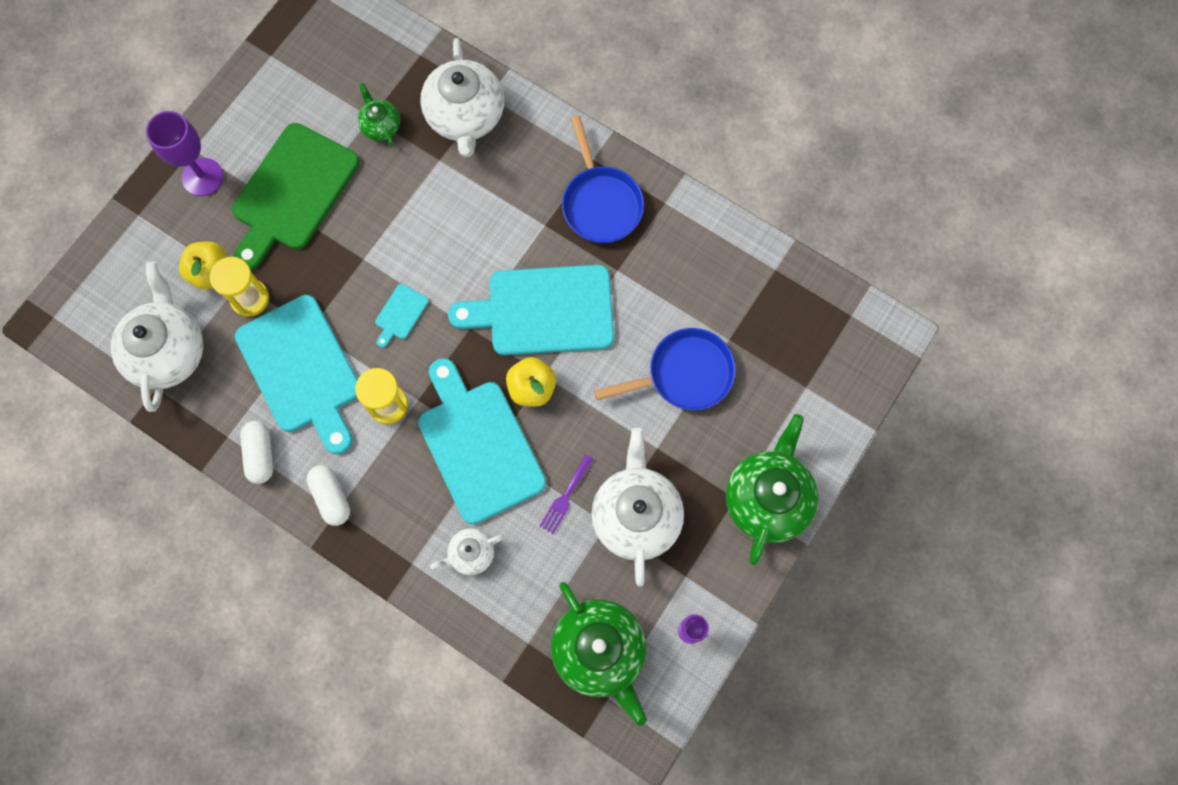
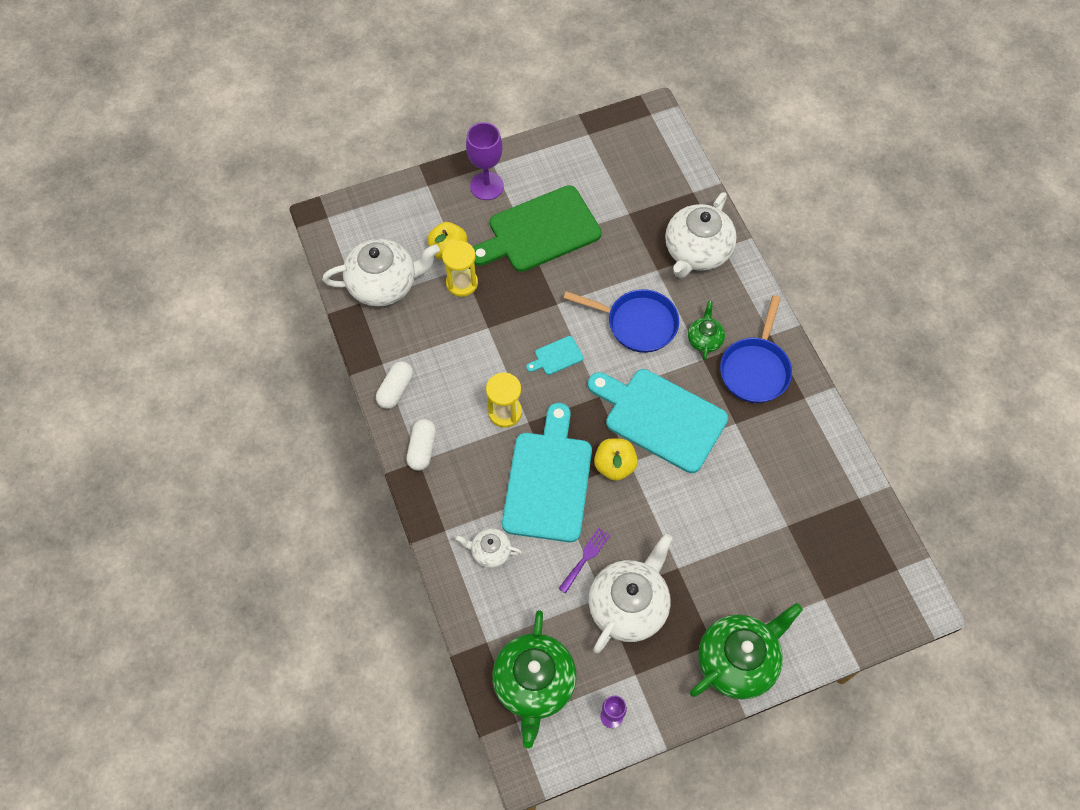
camera: 35 degrees right, 10 degrees down
(168, 351) = (384, 284): white teapot -> white teapot turned 45 degrees clockwise
(302, 369) = (463, 351): turquoise cutting board -> none
(380, 126) = (631, 223): green teapot -> green teapot (704, 339)
(565, 497) = (585, 558): purple fork -> purple fork turned 150 degrees clockwise
(684, 374) = (735, 529): blue pan -> blue pan (637, 323)

